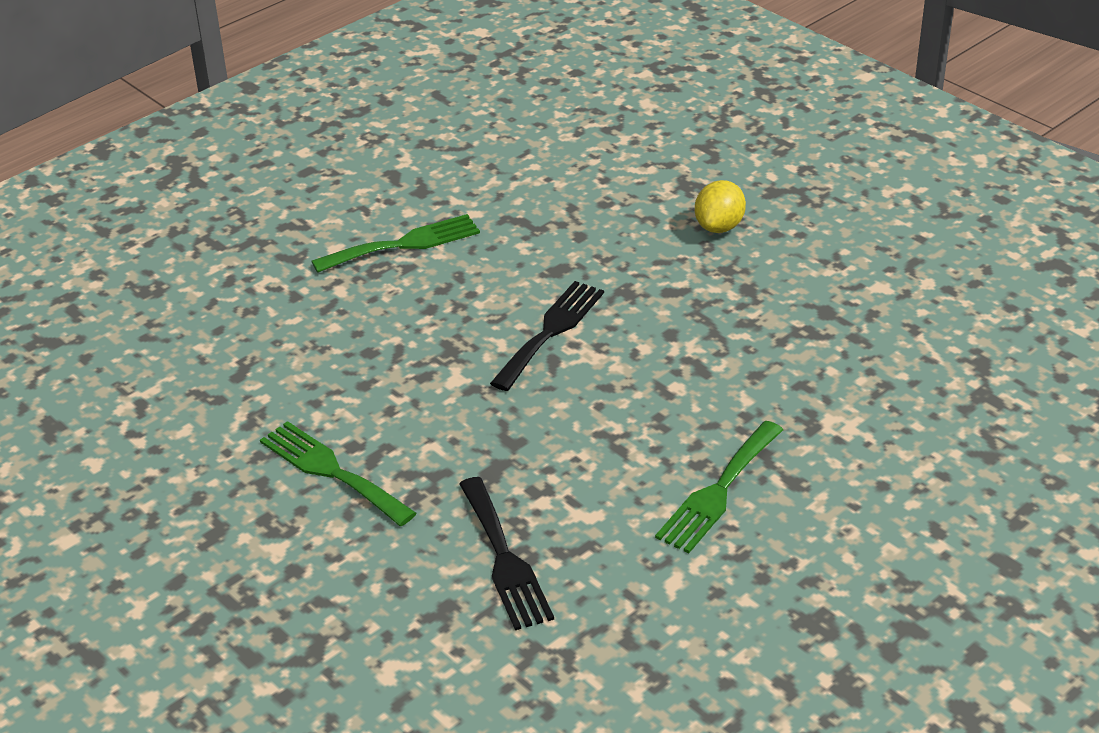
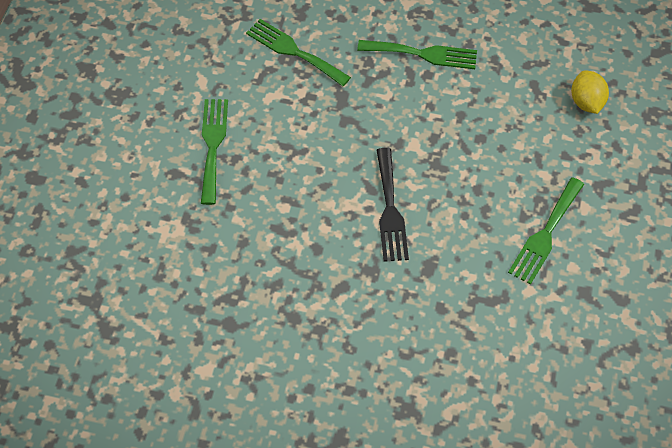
camera: 145 degrees right, 20 degrees up
(504, 559) = (294, 51): black fork -> green fork
(719, 227) = (353, 372): yellow lemon -> yellow lemon (586, 102)

